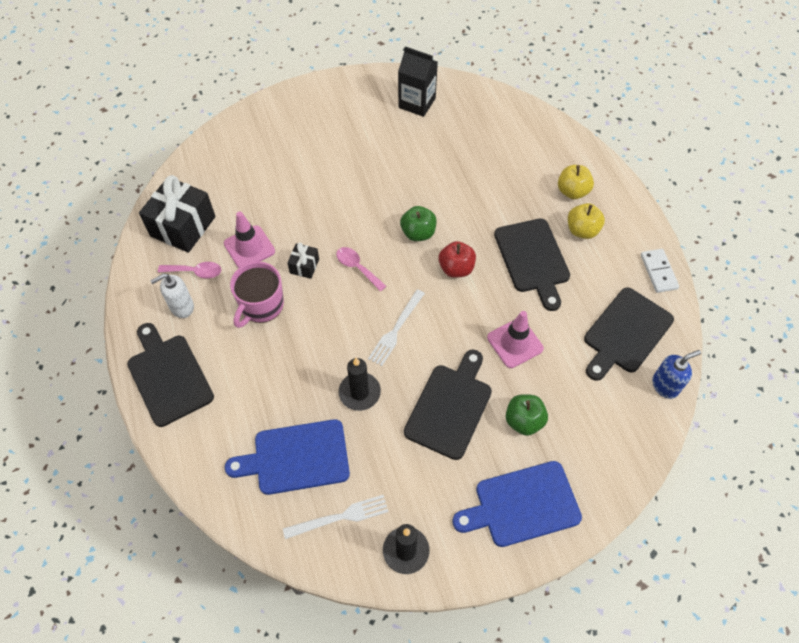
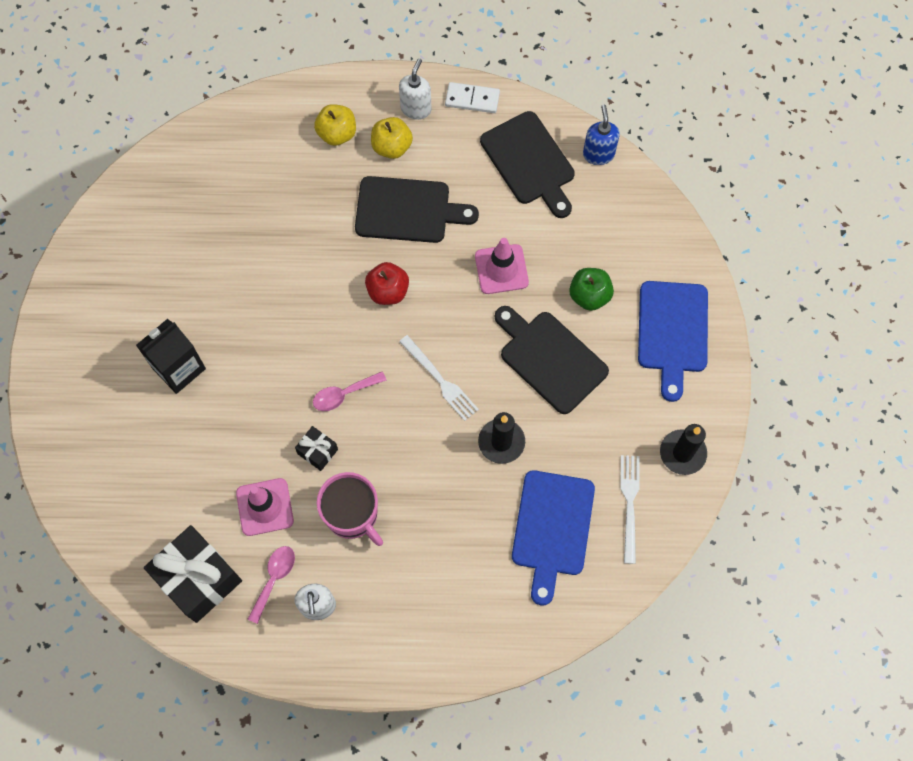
camera: 70 degrees left, 10 degrees up
(168, 376) = (405, 641): black cutting board -> none
(417, 103) = (129, 246): black carton -> black carton (179, 368)
(418, 233) = (324, 313): green apple -> none
(625, 235) = (416, 108): none -> white soap dispenser

